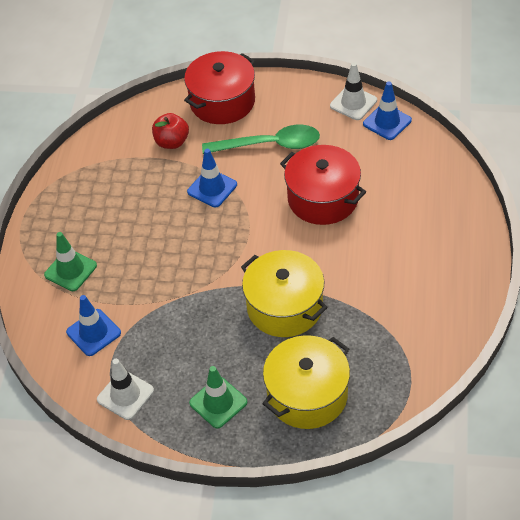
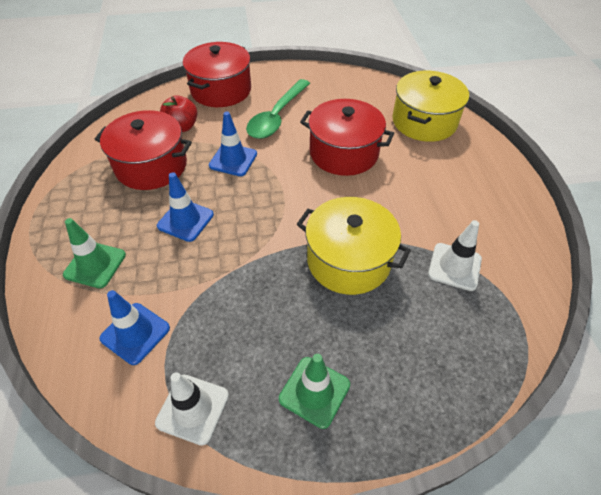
camera: 20 degrees left, 0 degrees up
(134, 182) = (151, 166): none -> red pot
(270, 145) = (277, 117): green spoon -> green spoon turned 135 degrees clockwise
(307, 395) = (415, 357): yellow pot -> yellow pot (424, 122)
(353, 103) = (337, 77): white traffic cone -> white traffic cone (454, 266)
(387, 122) = (373, 87): blue traffic cone -> blue traffic cone (185, 220)

